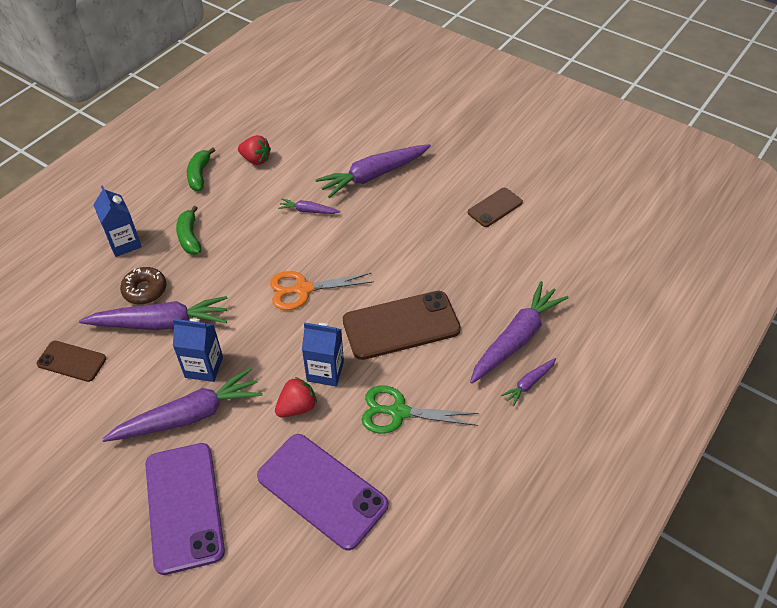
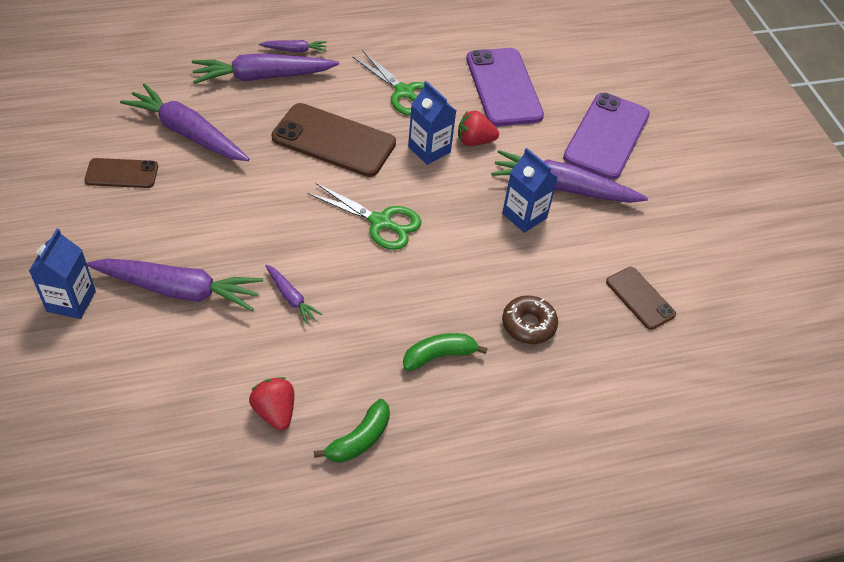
camera: 145 degrees left, 0 degrees up
(124, 243) = (515, 399): blue carton -> blue carton (71, 301)
(161, 323) = (535, 279): purple carrot -> purple carrot (187, 133)
(189, 237) = (439, 356): green banana -> green banana turned 135 degrees counterclockwise
(303, 289) = (380, 222): orange scissors -> green scissors

